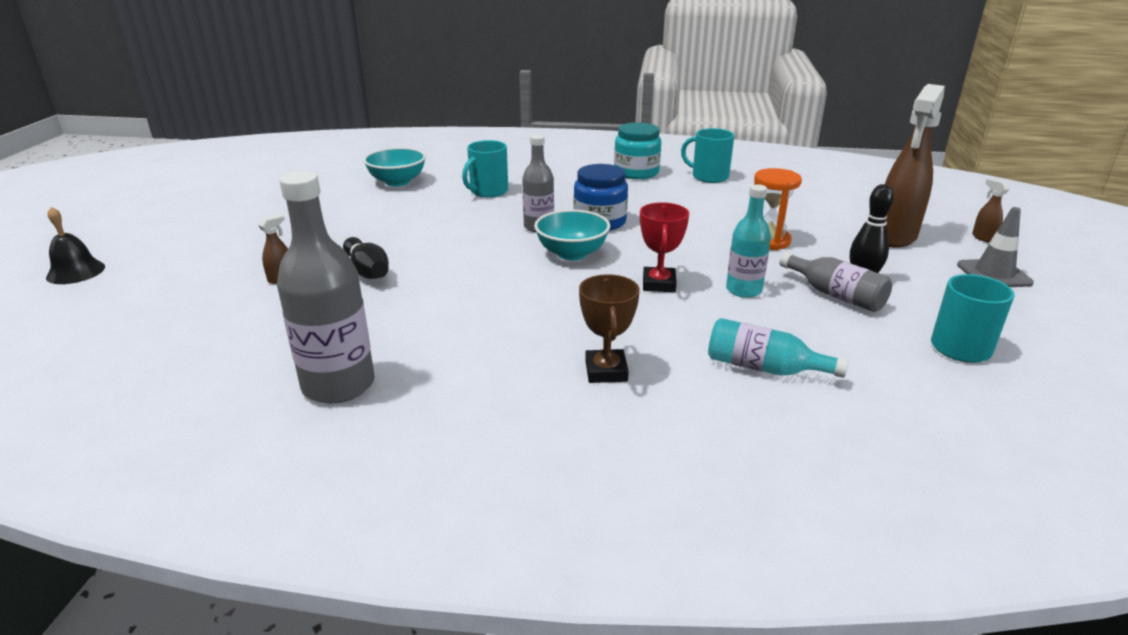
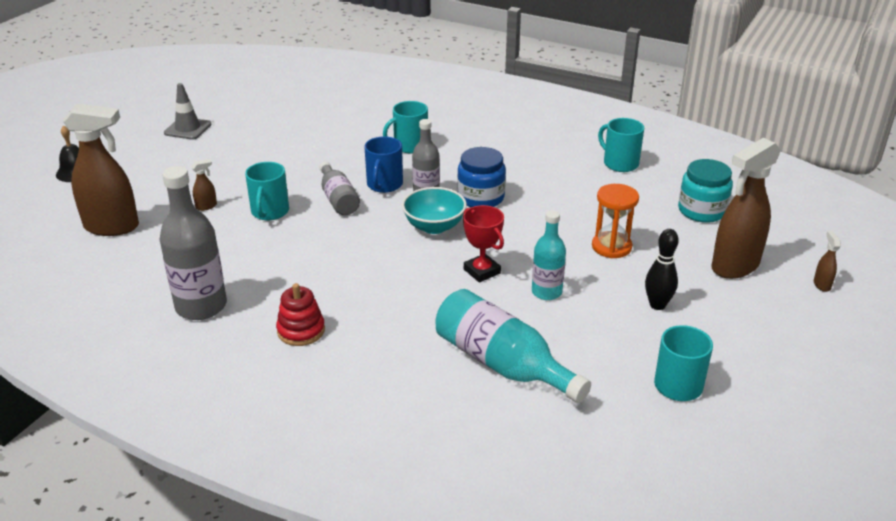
camera: 20 degrees right, 5 degrees up
(158, 320) = (112, 227): none -> brown spray bottle
(367, 271) = (269, 212): black bowling pin -> turquoise mug
(397, 182) = (342, 122): turquoise bowl -> none
(486, 226) = (384, 185): none -> blue mug
(494, 385) = (301, 331): none -> red stacking toy
(606, 371) = (384, 338): brown trophy -> none
(636, 172) = (555, 146): turquoise jar -> turquoise jar (702, 211)
(659, 284) = (482, 271): red trophy -> red trophy turned 60 degrees counterclockwise
(763, 368) = (502, 364): turquoise bottle -> turquoise bottle, size x1.63
(836, 295) = (620, 314): grey bottle -> grey bottle (338, 199)
(993, 274) = (787, 325): grey traffic cone -> grey traffic cone (188, 129)

